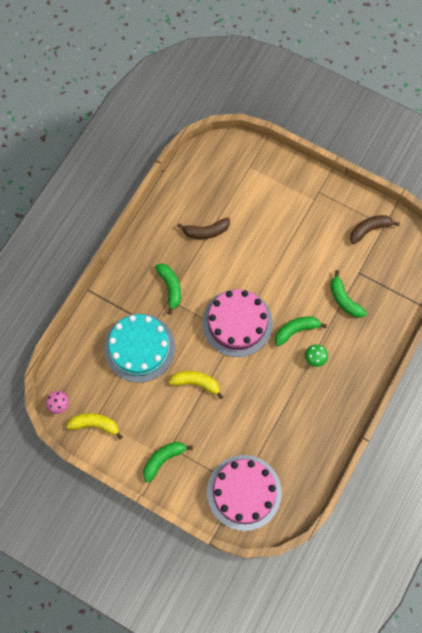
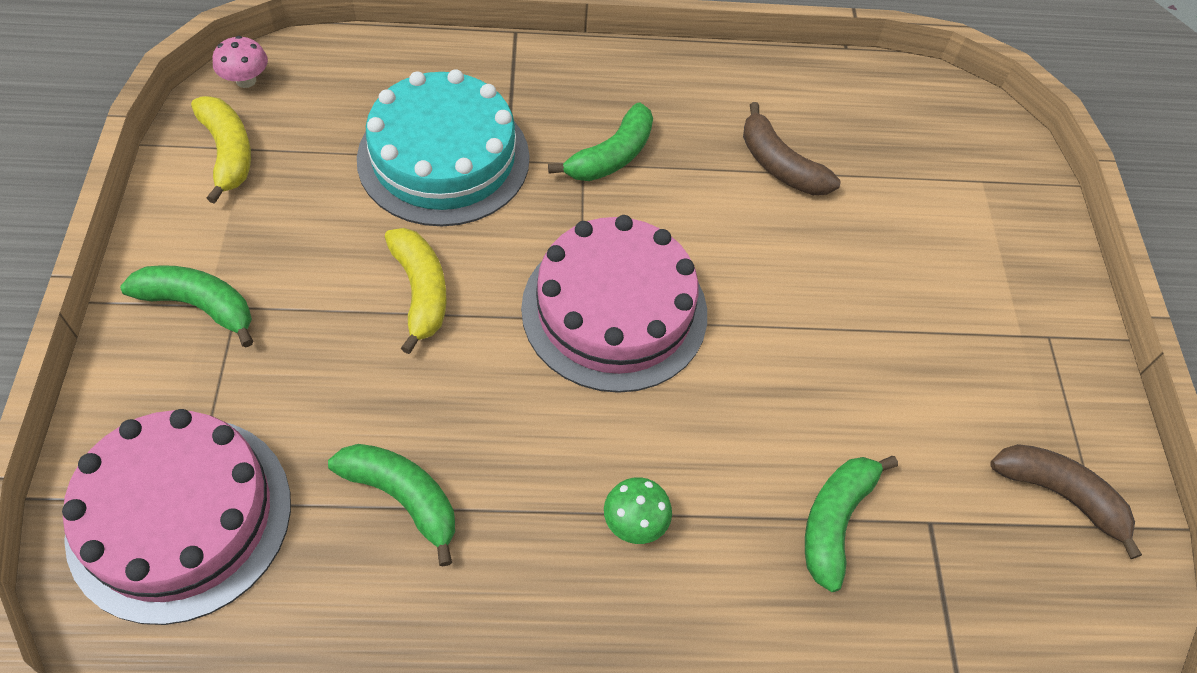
camera: 55 degrees right, 15 degrees down
(296, 330) = (678, 443): green banana -> green banana (403, 498)

